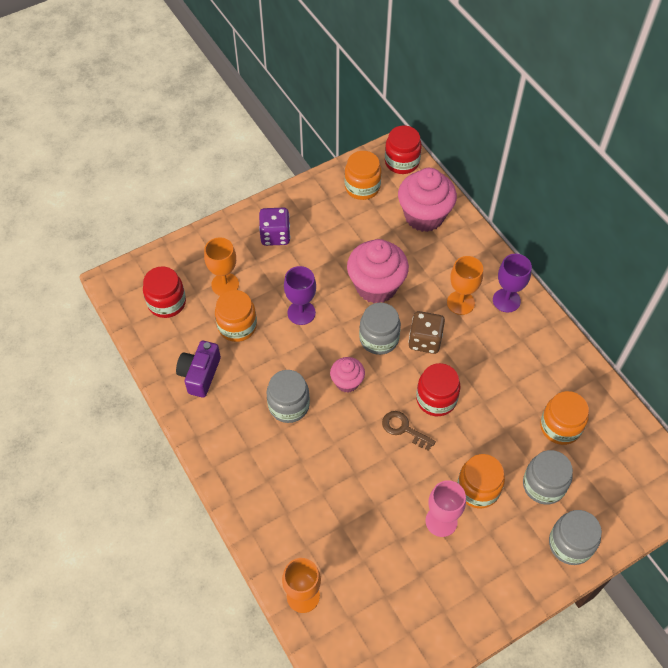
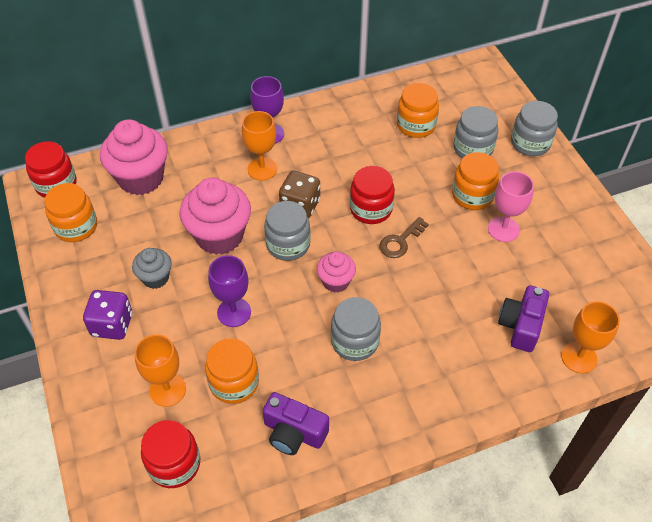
camera: 80 degrees left, 5 degrees down
(324, 252) = (155, 278): none -> grey cupcake
(329, 542) = (521, 325): none -> purple camera

